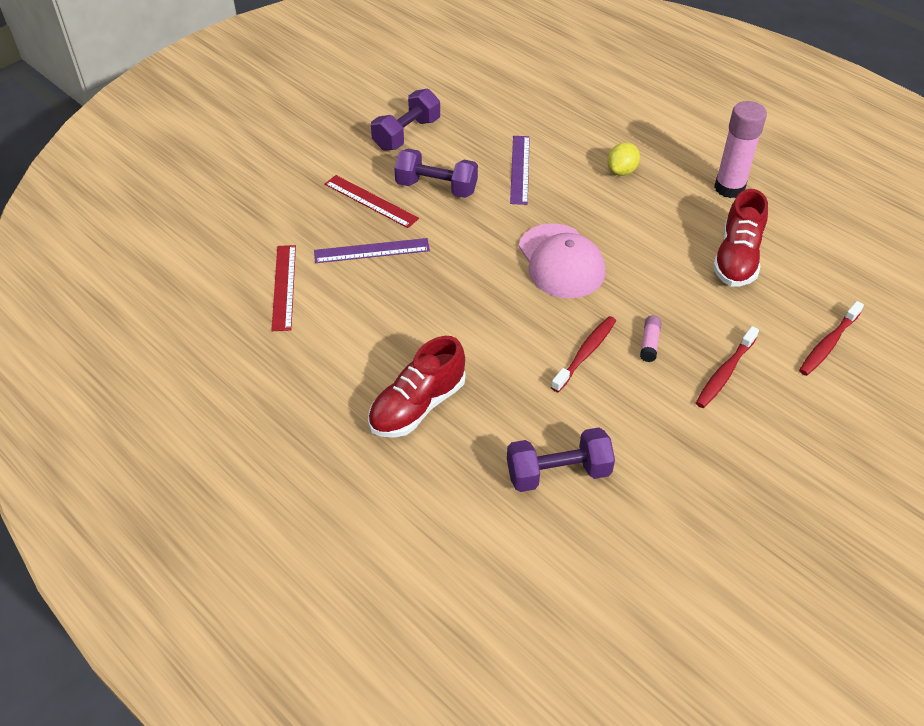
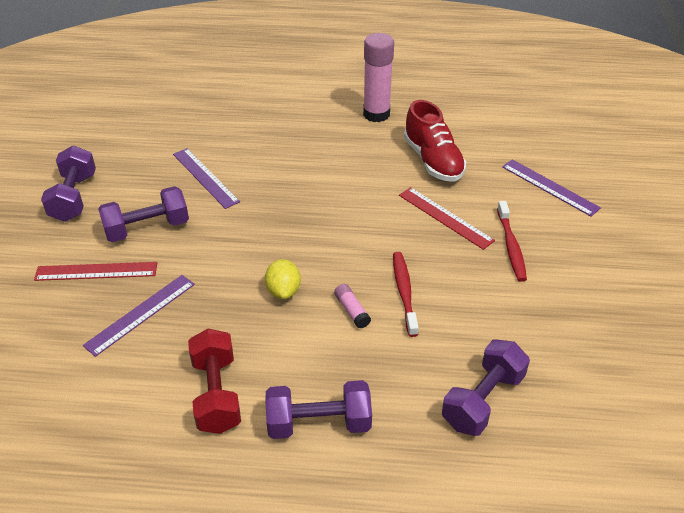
camera: 40 degrees left, 5 degrees down
(284, 287) = (84, 397): red ruler -> red ruler (445, 217)
(368, 339) = (216, 394): none -> red dumbbell
(417, 406) = (319, 423): red shoe -> purple dumbbell
(561, 261) = (312, 232): pink cap -> none
(621, 171) = (287, 139): yellow lemon -> yellow lemon (283, 291)
(649, 343) = (440, 256): pink glue stick -> pink glue stick (352, 310)
(828, 344) = (550, 187): red toothbrush -> purple ruler

